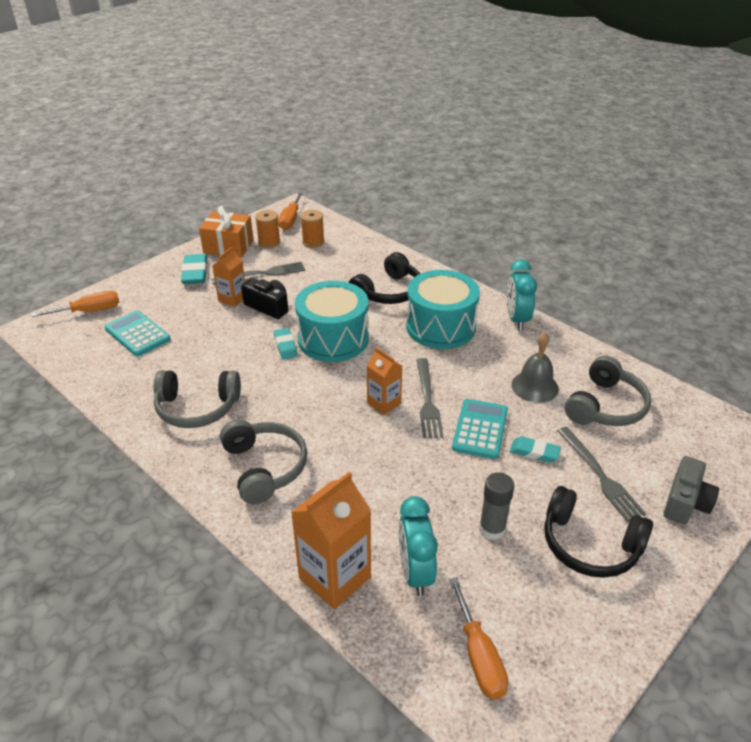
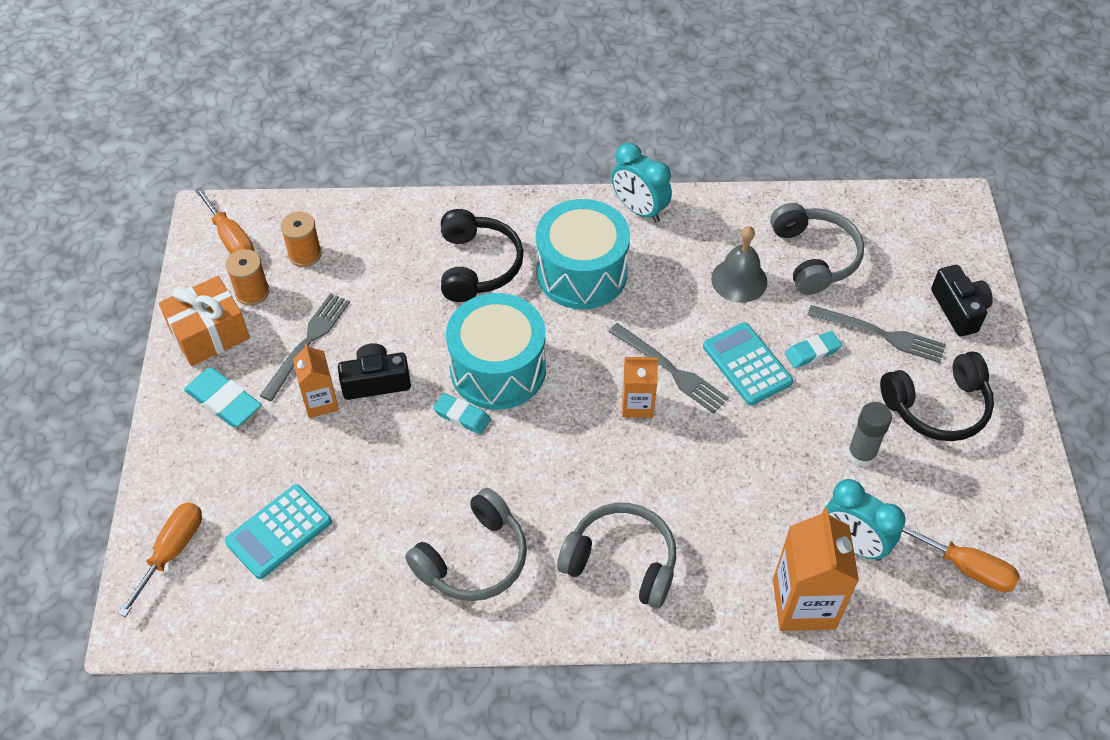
camera: 45 degrees left, 15 degrees up
(137, 334) = (279, 532): turquoise calculator -> turquoise calculator turned 45 degrees counterclockwise
(685, 502) = (959, 309): grey camera -> black camera

